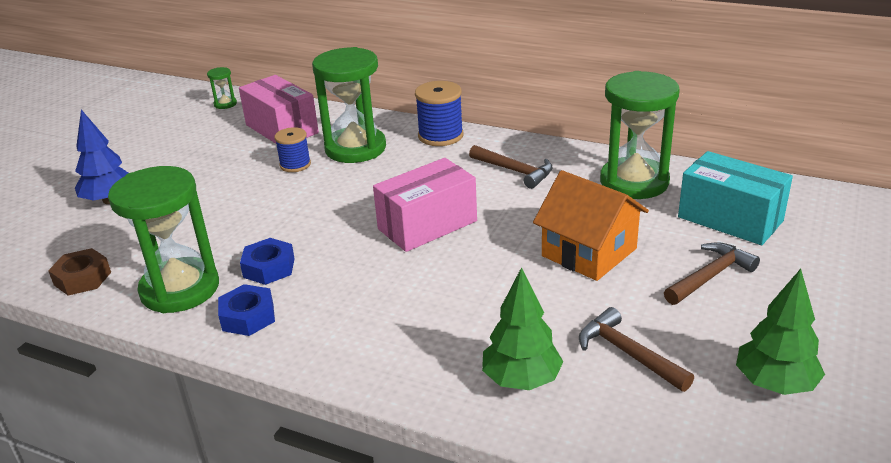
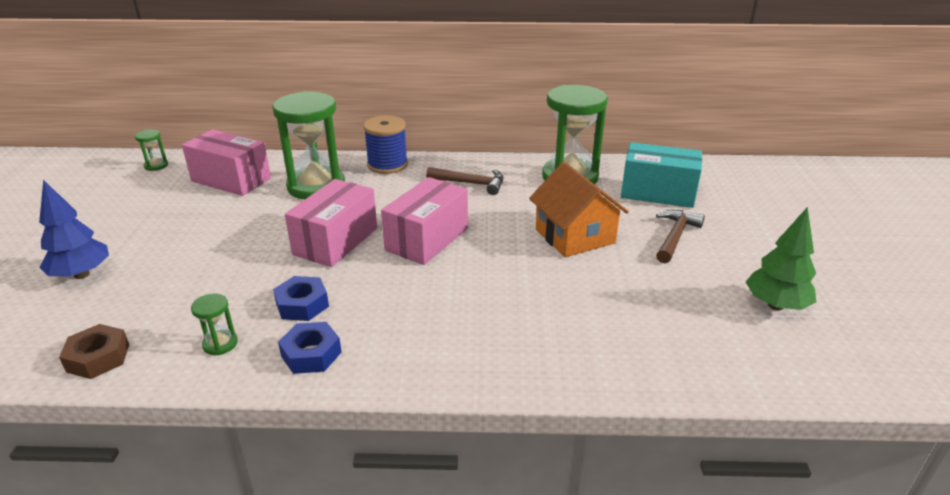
camera: 25 degrees left, 0 degrees up
(180, 289) = (220, 344): green hourglass -> green hourglass, size x0.41
(295, 165) = (266, 209): blue spool -> none
(338, 210) = (336, 241): none -> pink box
(521, 380) = (596, 349): green tree -> none
(589, 252) = (574, 236): orange house -> orange house turned 45 degrees clockwise
(628, 353) = (660, 307): brown hammer -> none

